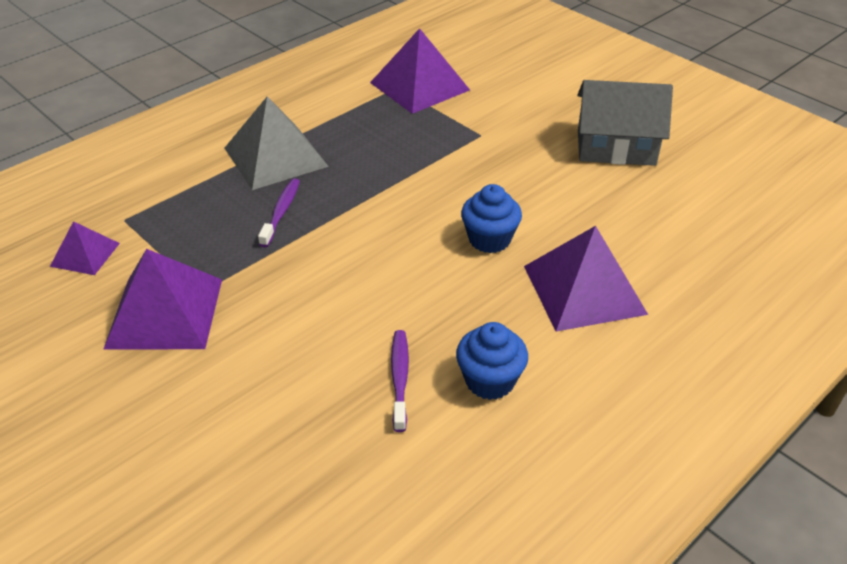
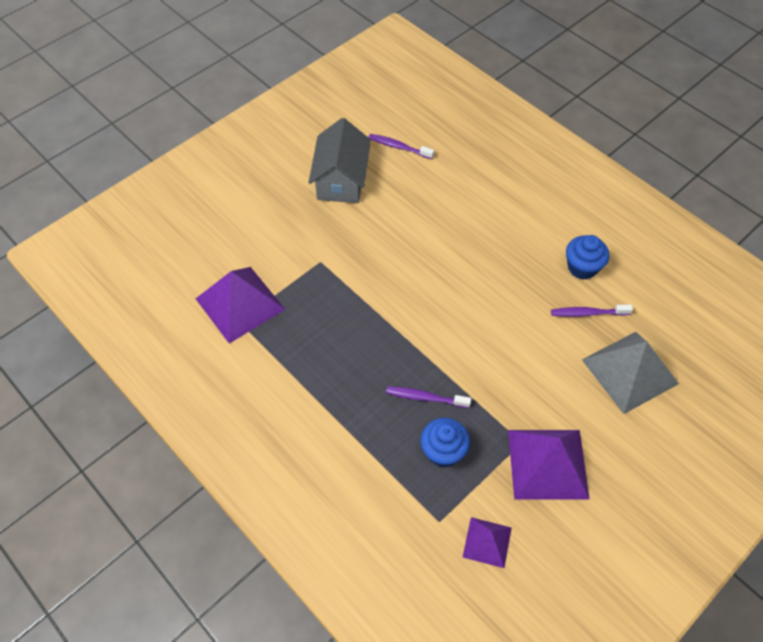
camera: 90 degrees left, 15 degrees up
(276, 157) = (348, 410): grey pyramid -> grey pyramid (629, 371)
(489, 239) = (451, 262): blue cupcake -> blue cupcake (443, 451)
(584, 289) = (498, 215): purple pyramid -> none
(693, 195) = (398, 147): none -> purple toothbrush

